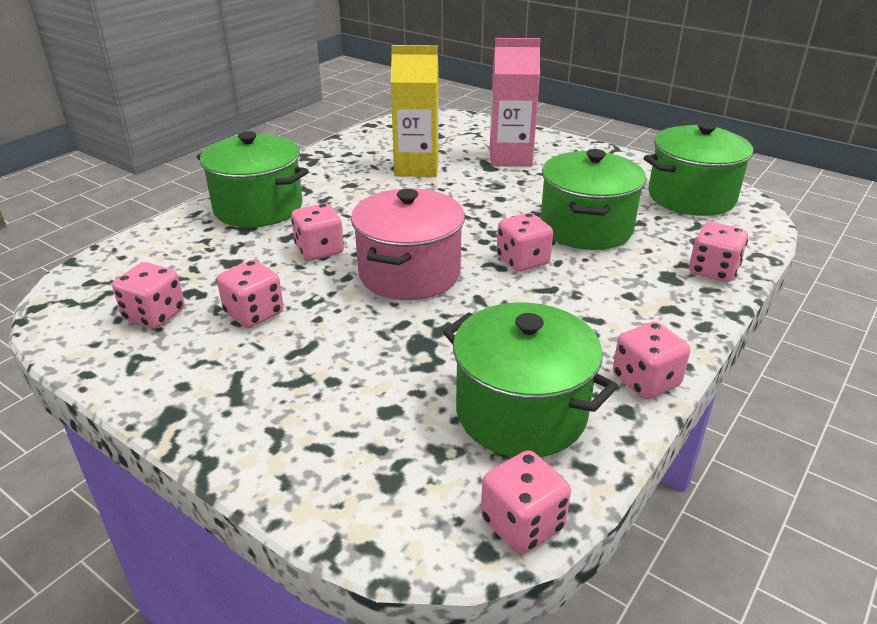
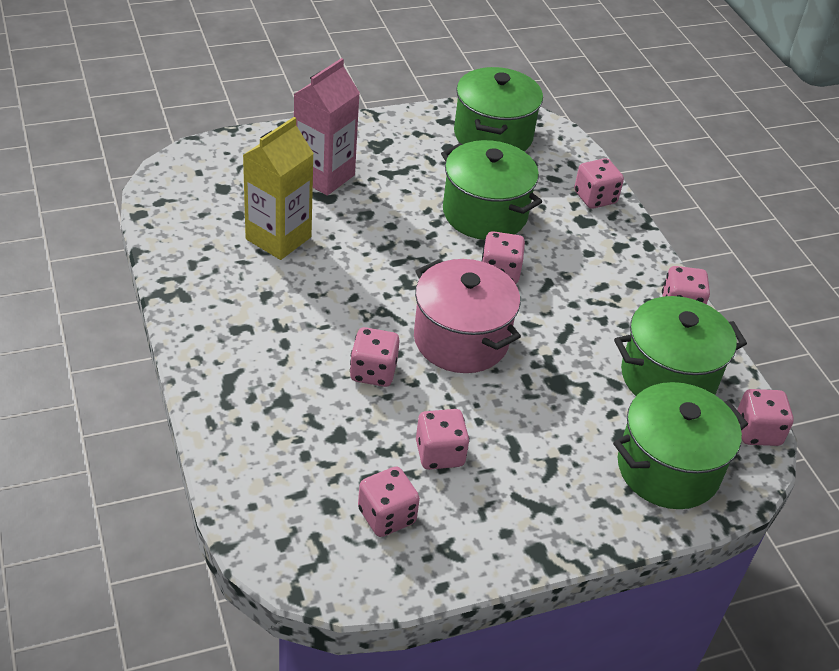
camera: 60 degrees left, 10 degrees up
(258, 208) = (248, 375): green pot -> green pot (668, 469)

